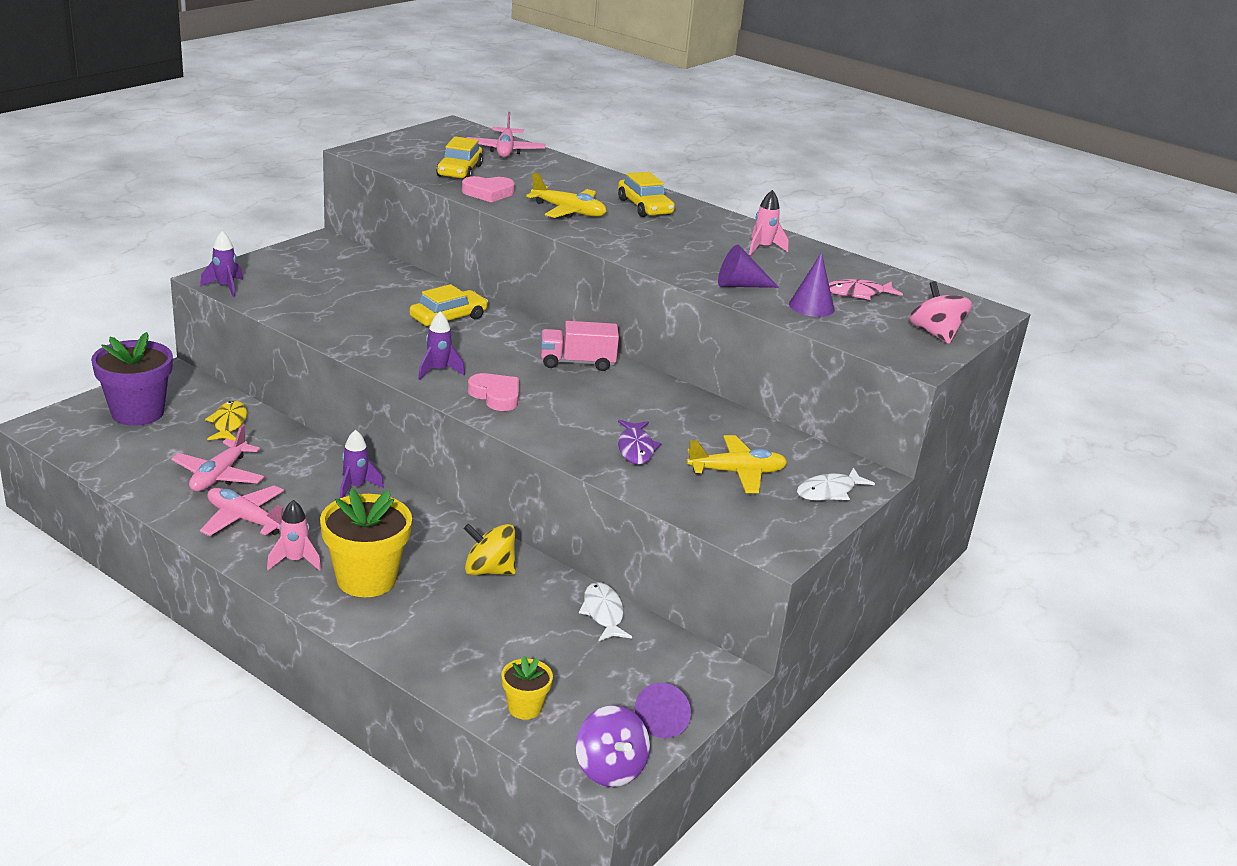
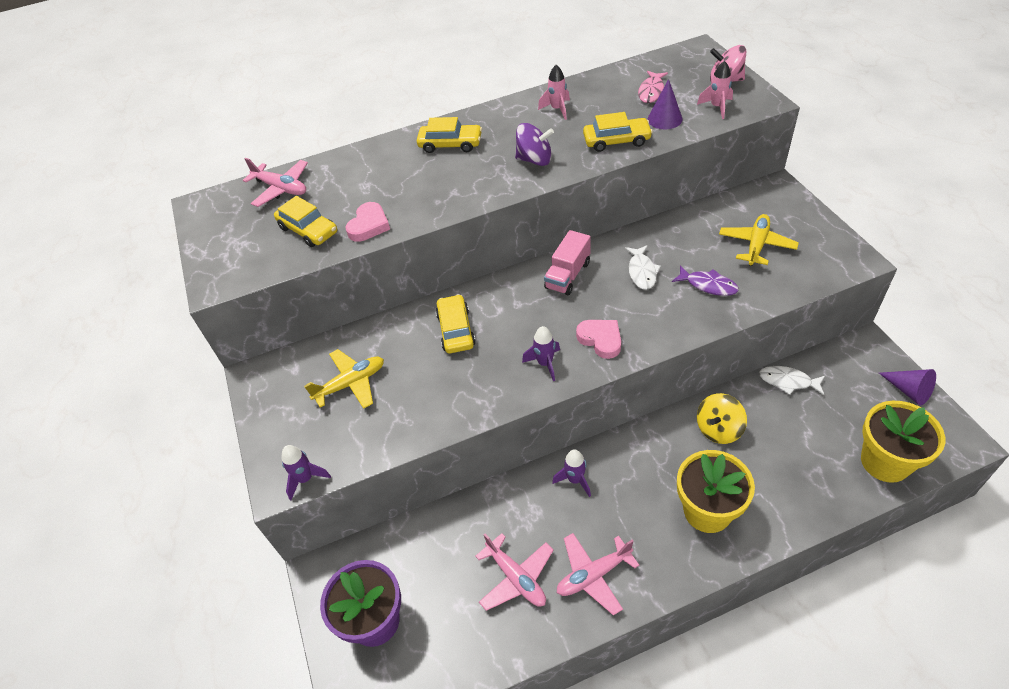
camera: 50 degrees left, 20 degrees up
(229, 423) = (431, 547): yellow fish -> none
(295, 561) = (667, 553): pink rocket -> pink rocket (717, 107)
(496, 396) = (600, 339): pink heart -> pink heart turned 60 degrees clockwise
(524, 707) = (885, 462): yellow flower pot -> yellow flower pot, size x1.94
(568, 211) = (435, 188): yellow plane -> yellow plane (351, 384)
(610, 768) = (955, 437): purple spinning top -> purple spinning top (535, 160)
(740, 285) = (616, 141): purple cone -> yellow car
(829, 491) = (792, 211): white fish -> white fish (642, 272)

